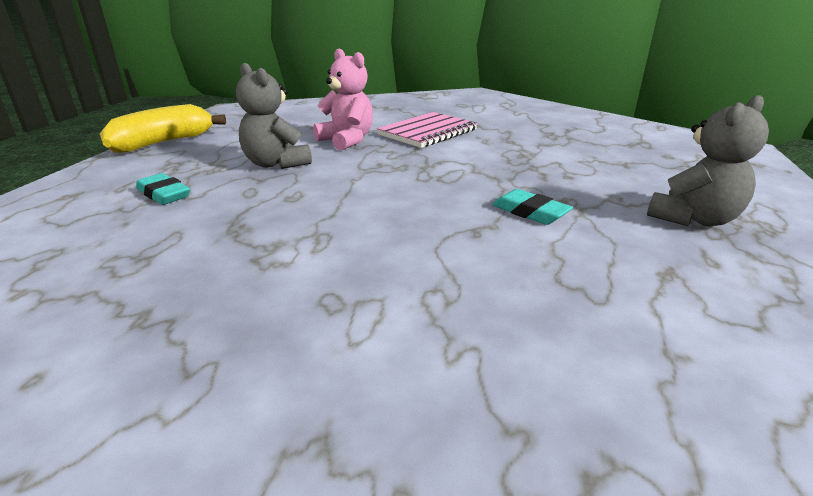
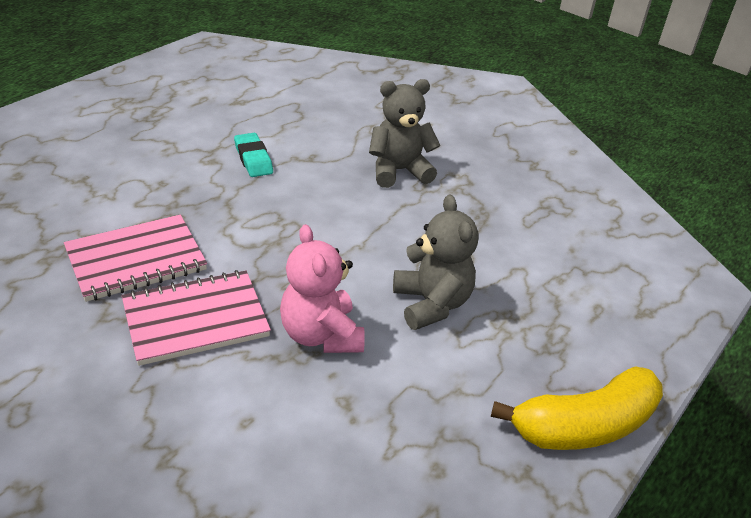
camera: 160 degrees left, 10 degrees up
(164, 194) = (550, 282): turquoise eraser -> none
(501, 142) = (136, 260): none -> pink notebook
(693, 219) = (153, 119): grey teddy bear -> grey teddy bear (398, 171)

